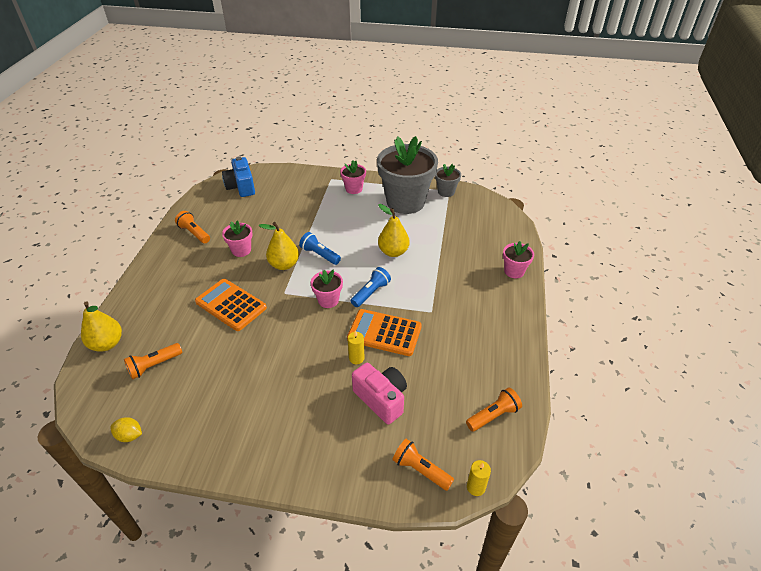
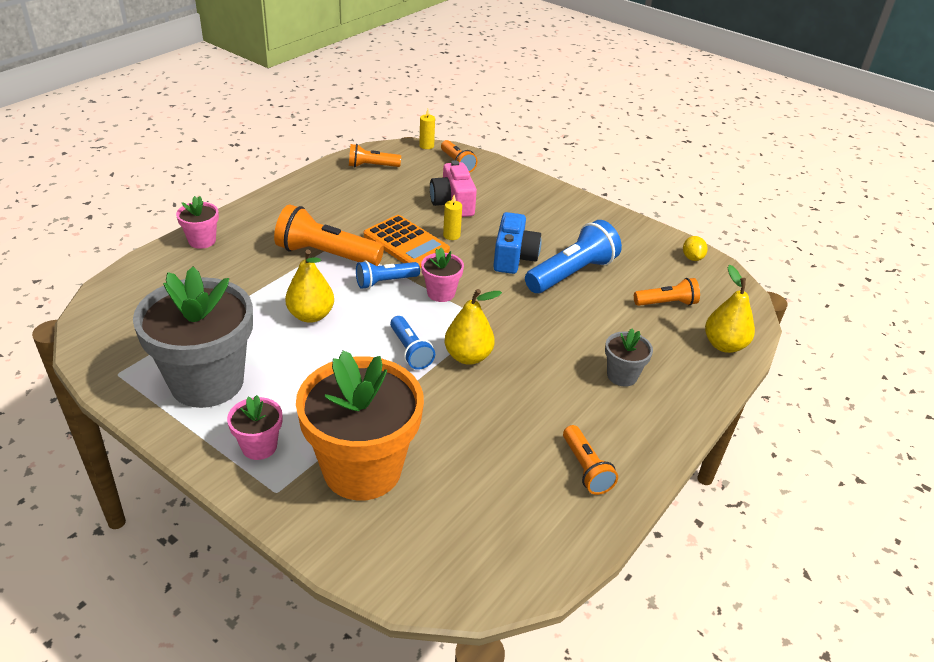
camera: 155 degrees left, 5 degrees down
(129, 436) = (692, 258): yellow lemon -> yellow lemon turned 45 degrees clockwise
(231, 305) = (562, 332): orange calculator -> none
(240, 362) = (572, 273): none -> blue flashlight
(241, 187) = (461, 551): blue camera -> blue camera (514, 258)
(241, 250) = (519, 403): pink flower pot -> none
(302, 197) = (362, 469): none -> orange flower pot
(428, 296) = (326, 254): none -> orange flashlight
(446, 192) = (124, 373): grey flower pot -> grey flower pot (622, 375)

